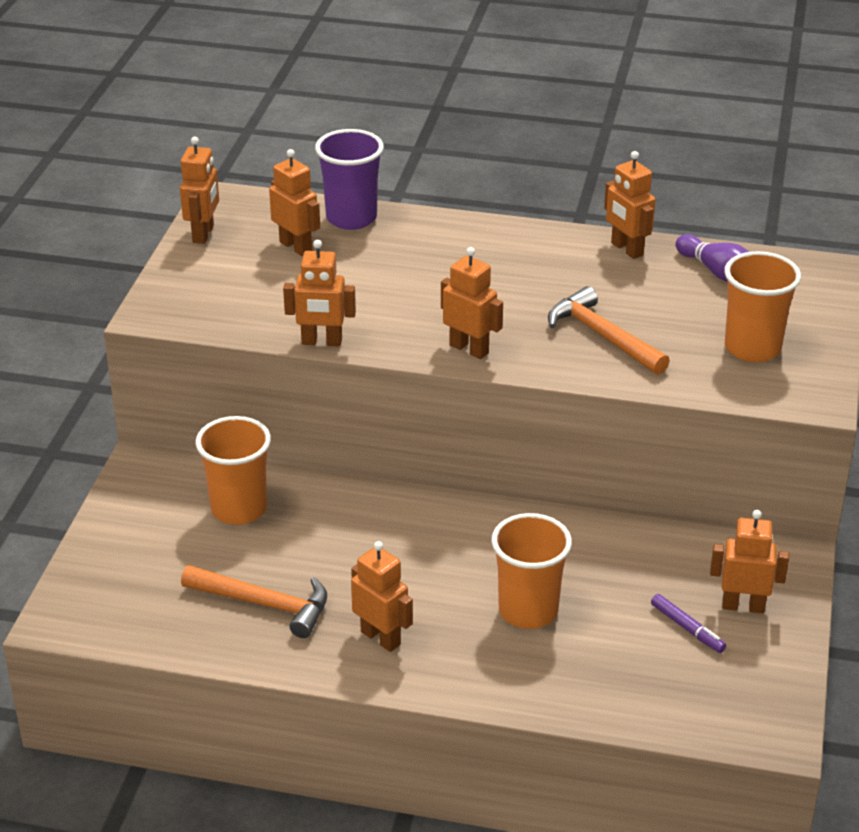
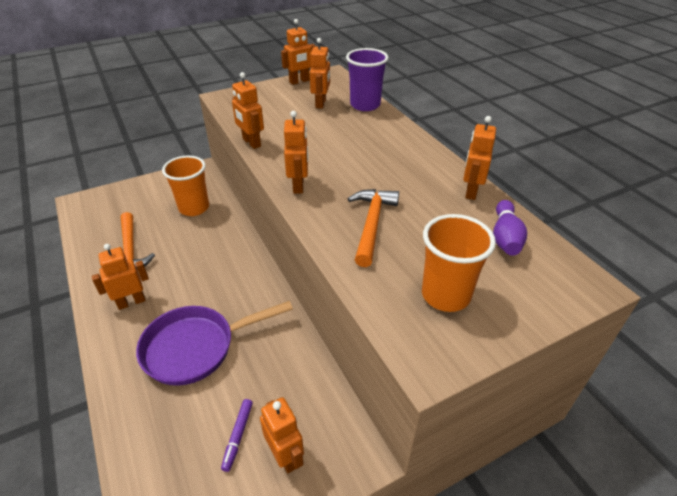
camera: 50 degrees right, 5 degrees up
(381, 638) = (131, 302): orange robot -> orange robot turned 120 degrees counterclockwise
(528, 611) = (196, 347): orange cup -> purple pan

